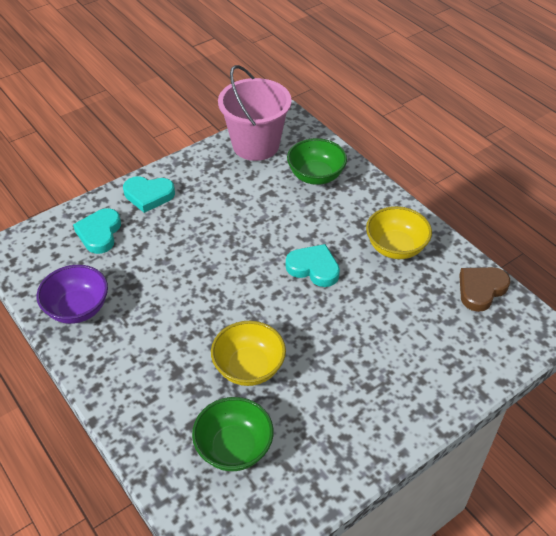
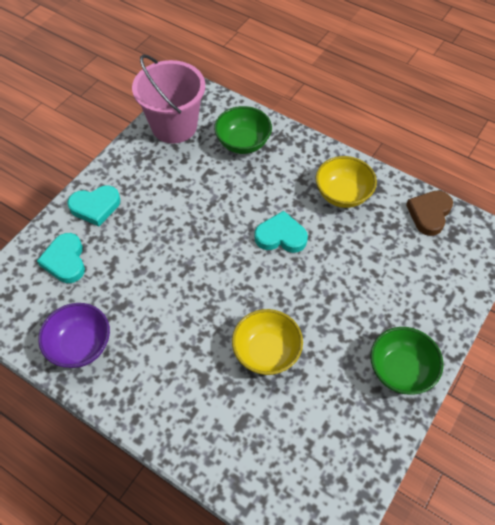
camera: 20 degrees left, 10 degrees up
(234, 448) = (287, 434): green bowl -> green bowl (400, 370)

